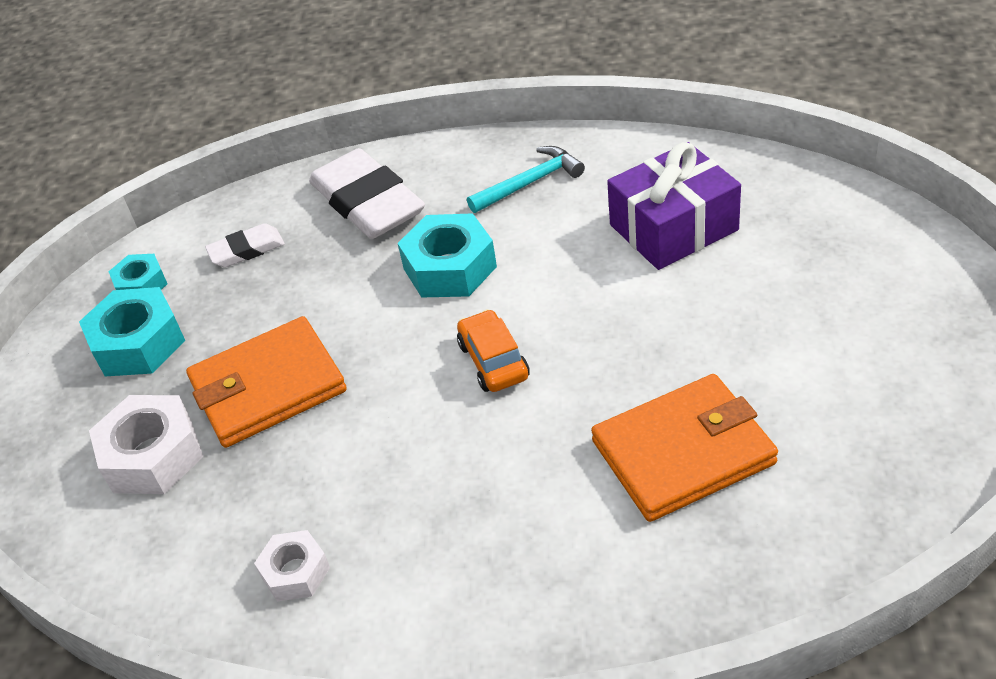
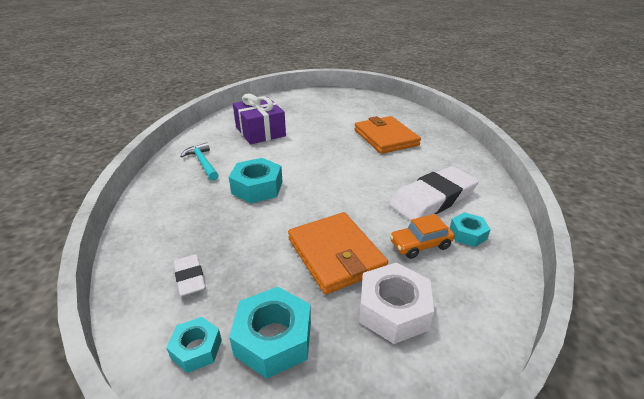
camera: 95 degrees left, 10 degrees down
(295, 572) = (467, 234): white nut -> turquoise nut
(367, 202) = (176, 218): white eraser -> white eraser (432, 199)
(493, 361) = (330, 175): orange car -> orange car (420, 245)

